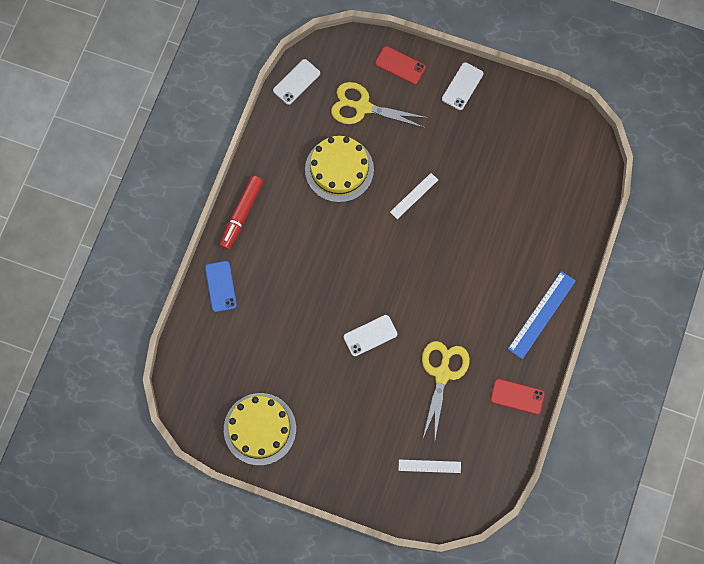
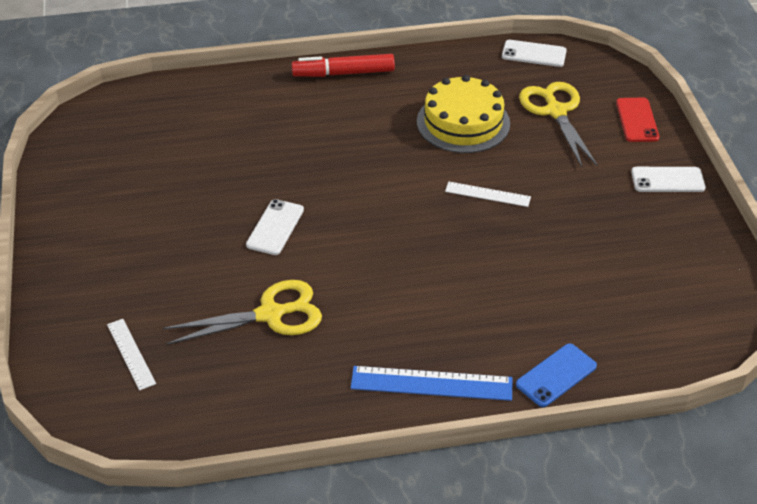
camera: 60 degrees right, 30 degrees down
(221, 286) = (247, 89): blue phone -> blue phone (556, 375)
(260, 429) = (92, 182): yellow cake -> none
(370, 335) = (275, 227): white phone -> white phone turned 75 degrees clockwise
(517, 396) = (291, 407): red phone -> none

